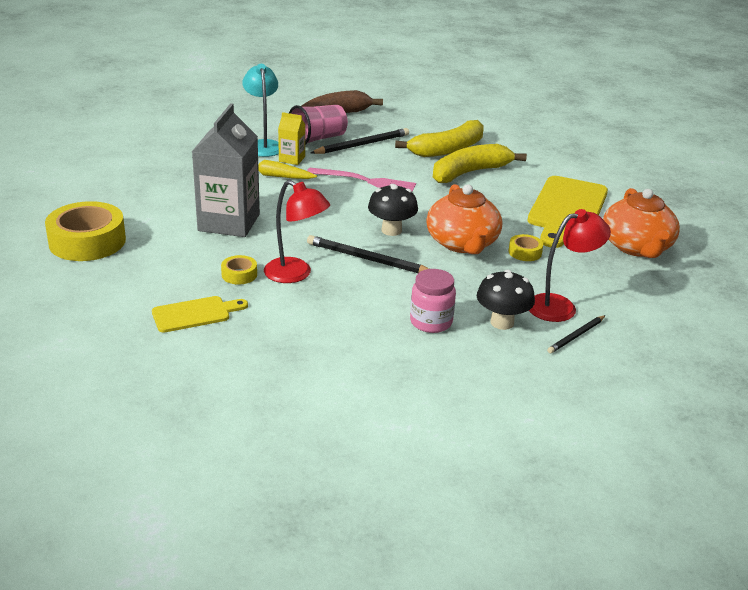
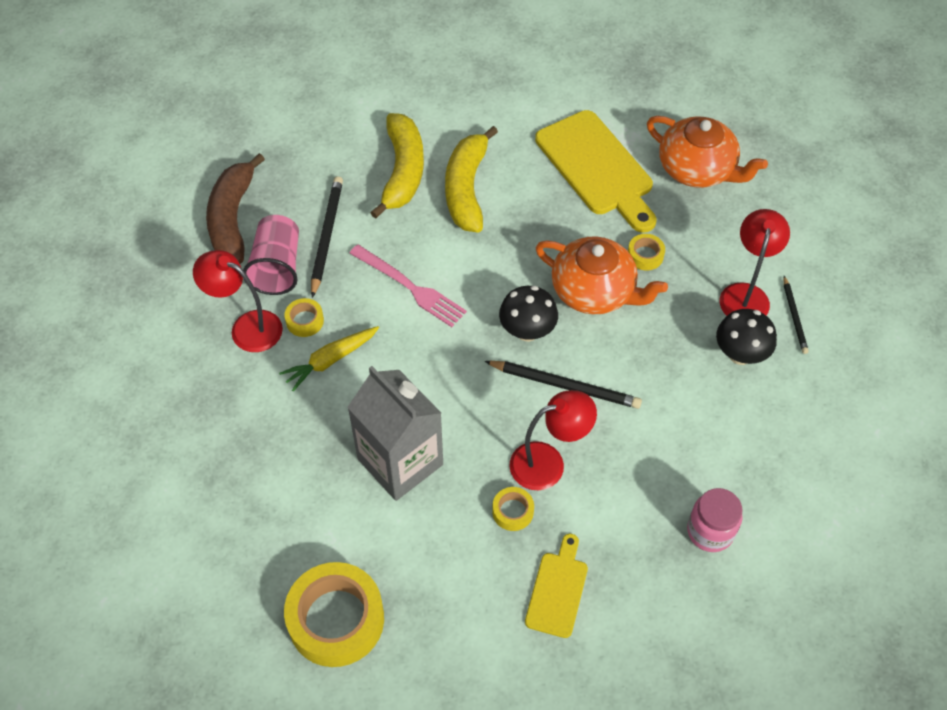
camera: 50 degrees left, 25 degrees up
(263, 145) = (247, 327): turquoise lamp -> red lamp
(292, 159) = (305, 321): yellow carton -> yellow tape
(365, 181) = (410, 287): pink fork -> pink fork turned 75 degrees clockwise
(367, 259) = (565, 385): black pencil -> black pencil turned 135 degrees counterclockwise
(431, 322) = (703, 406): pink jar -> pink jar (710, 531)

